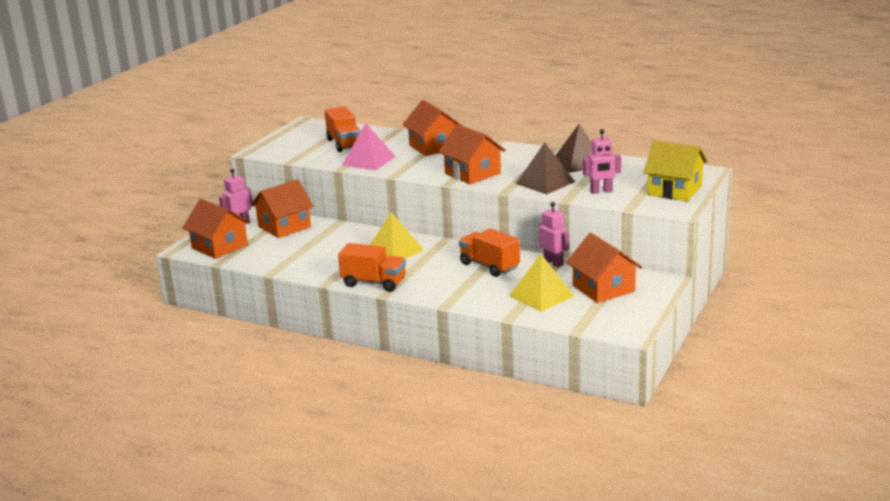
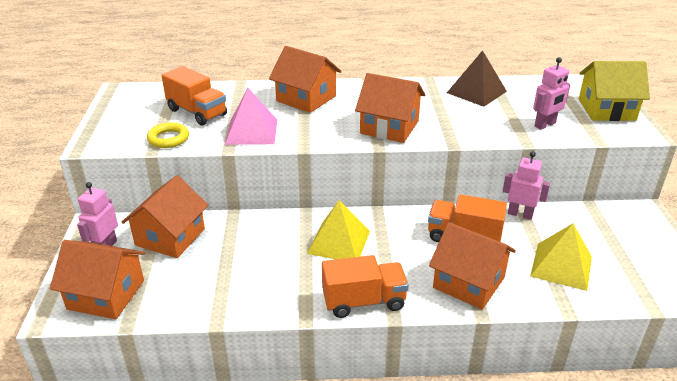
camera: 30 degrees left, 10 degrees up
(308, 156) = (168, 139): none -> yellow ring
(545, 182) = (477, 124): brown pyramid -> none
(603, 288) = (605, 237): orange house -> orange house (469, 282)

